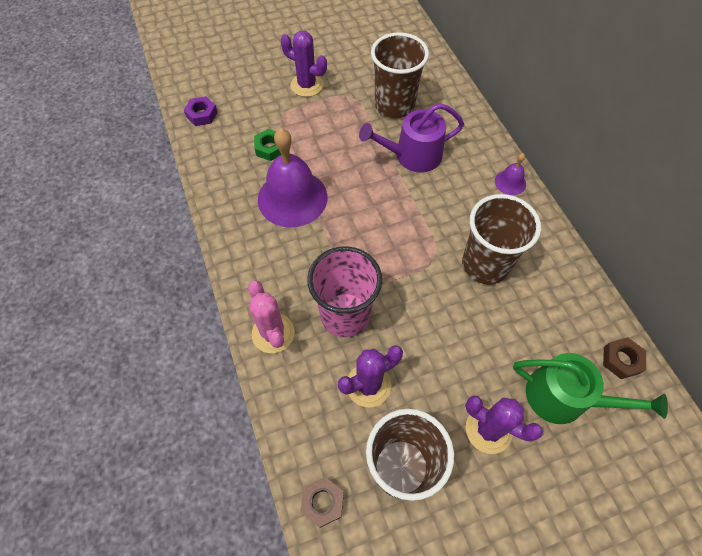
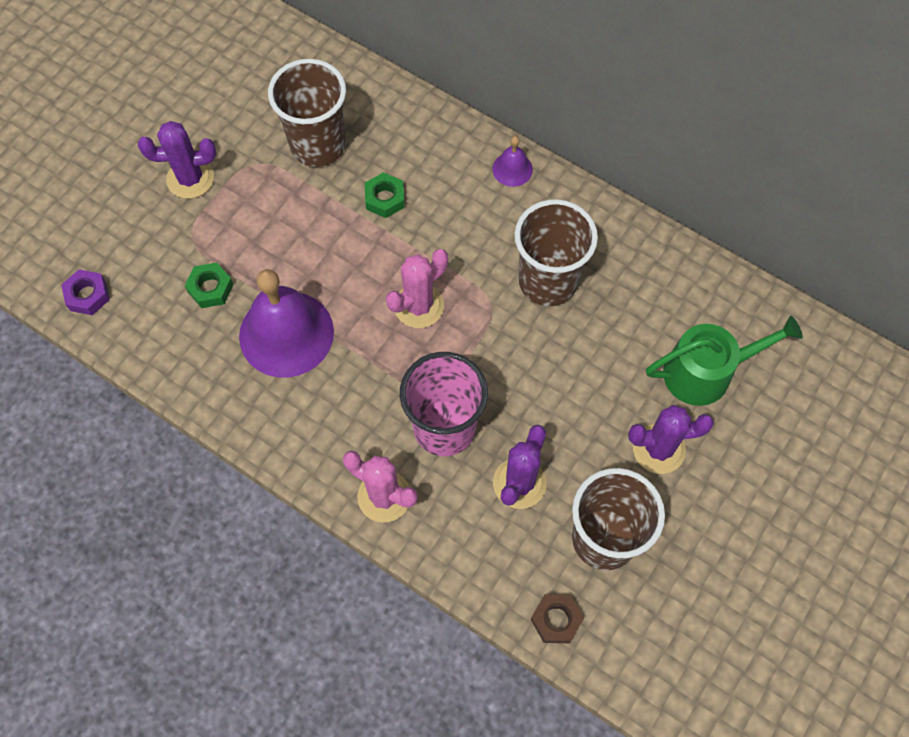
camera: 35 degrees left, 5 degrees up
(386, 229) = (419, 306): none -> pink cactus
(412, 155) = (385, 199): purple watering can -> green nut
(621, 360) = (734, 300): brown nut -> none

